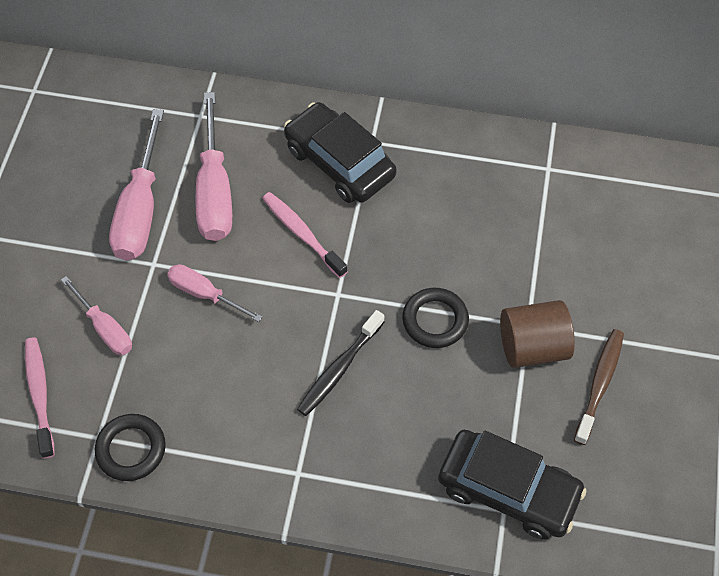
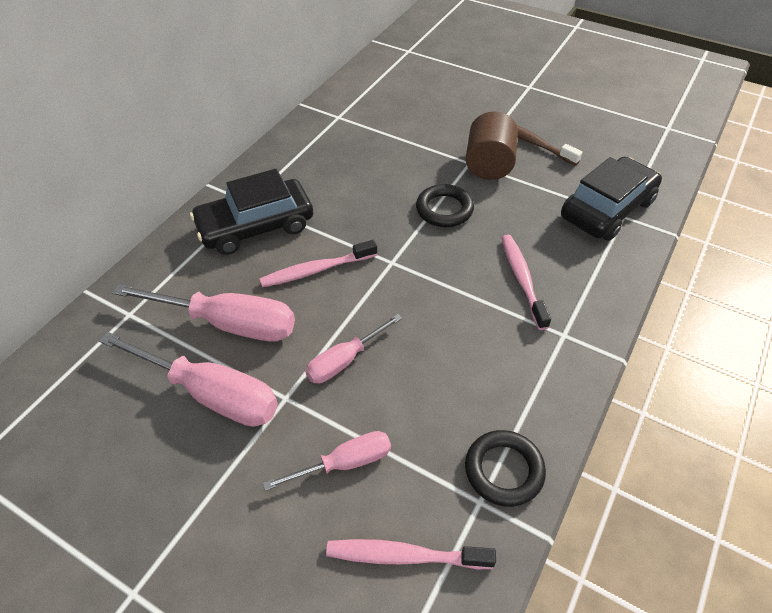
camera: 70 degrees left, 10 degrees down
(339, 369) = (467, 280): black toothbrush -> none
(359, 420) = (522, 279): none -> pink toothbrush

